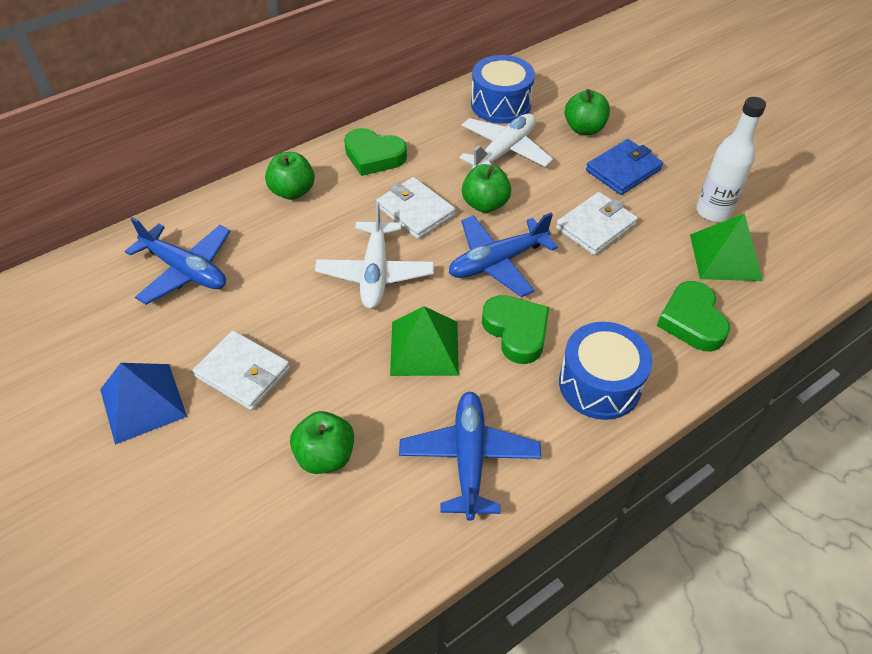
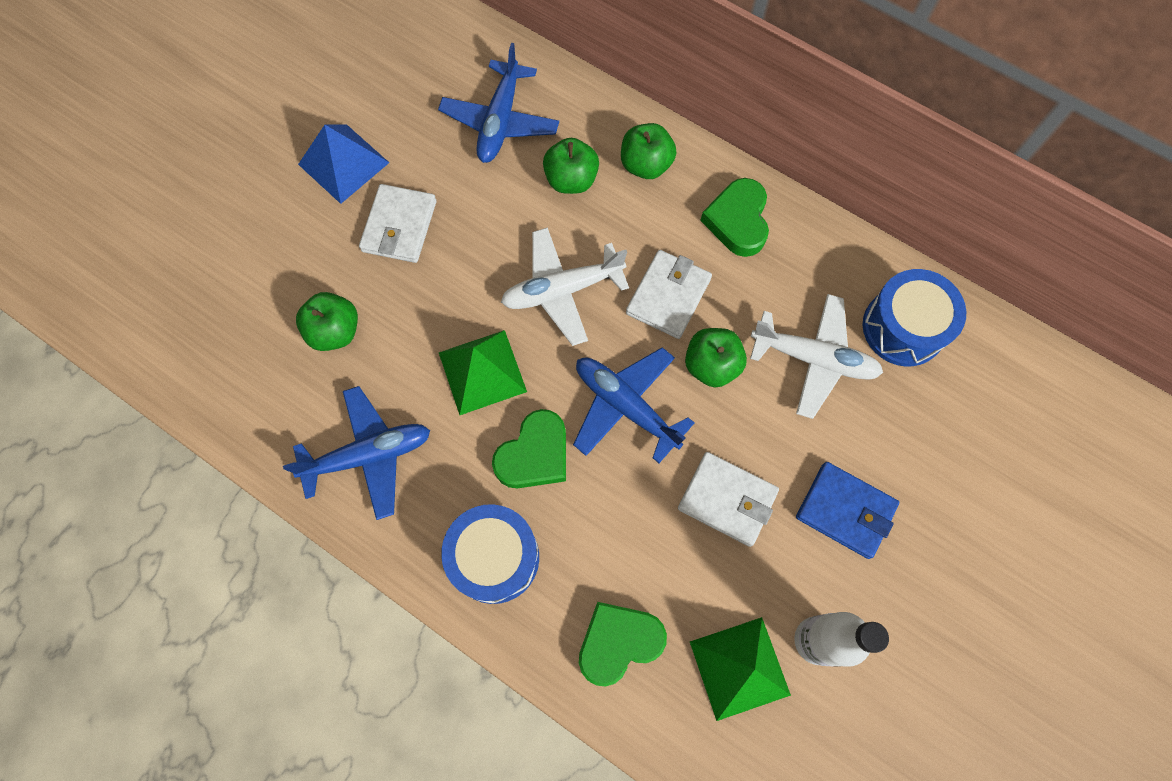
camera: 70 degrees right, 20 degrees up
(584, 128) = (905, 443): green apple -> green apple (571, 180)

